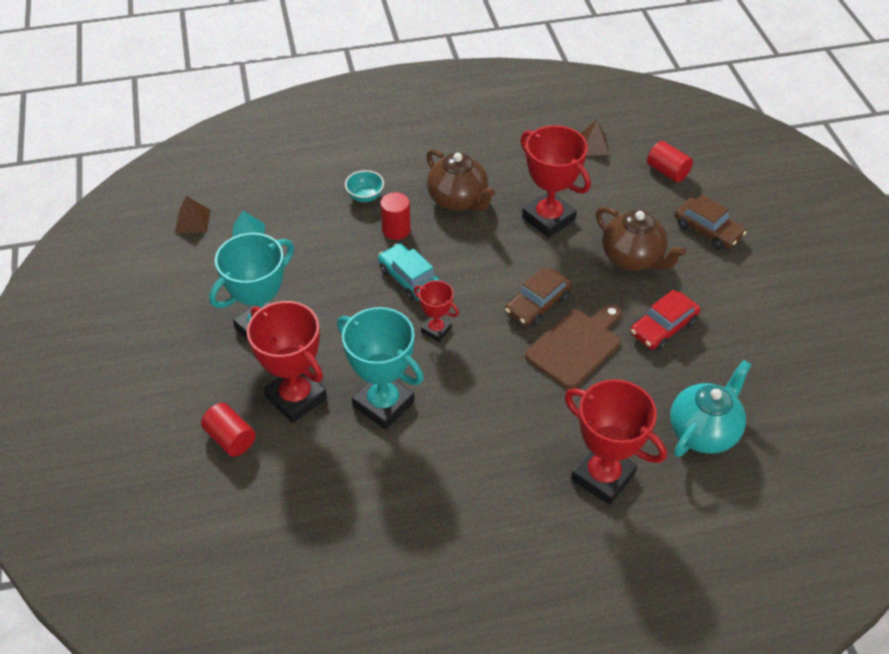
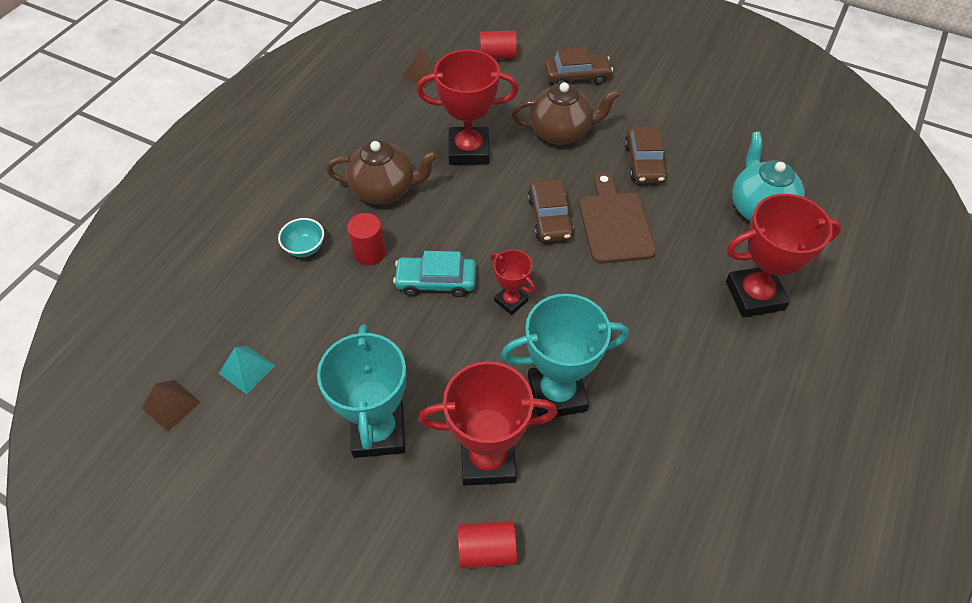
camera: 50 degrees left, 5 degrees up
(436, 330) = (511, 301): red trophy -> red trophy turned 60 degrees clockwise
(663, 327) = (644, 162): red car -> brown car

